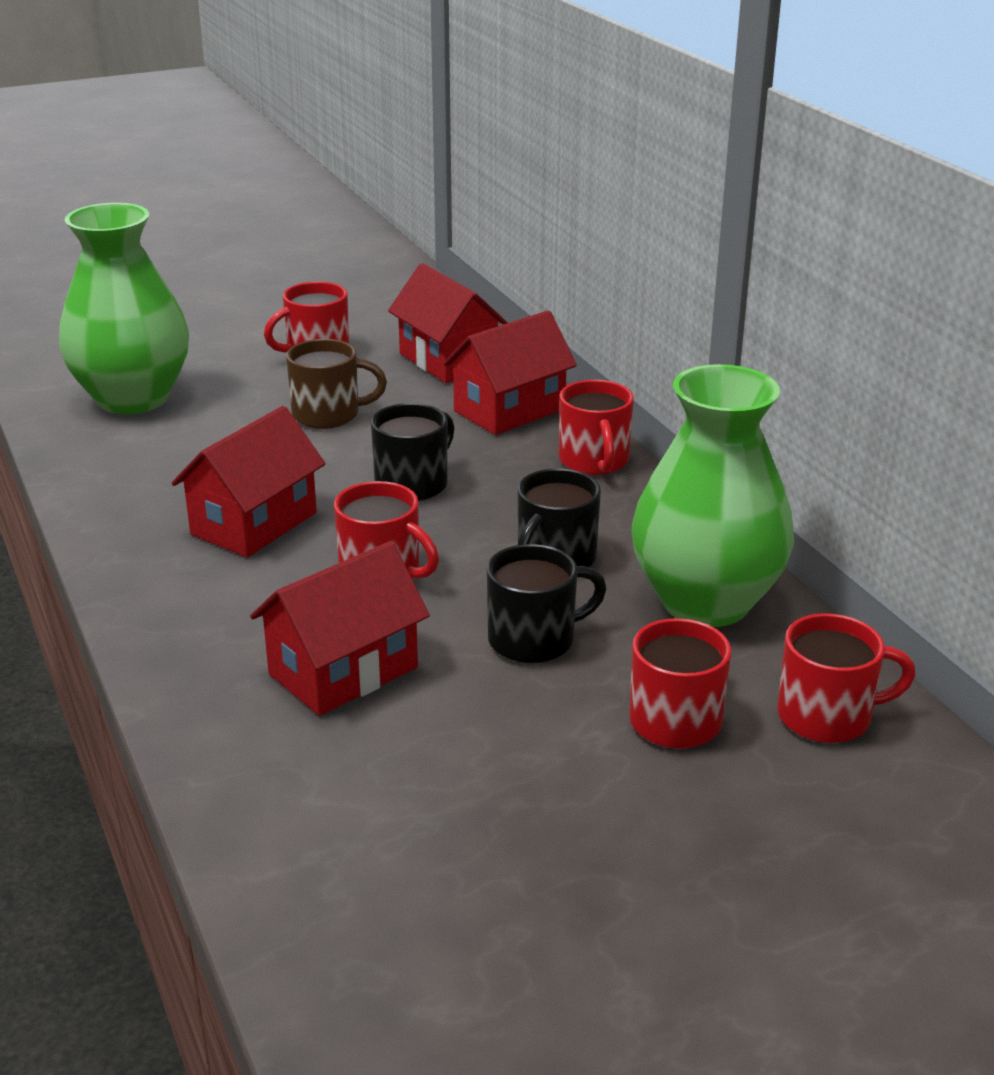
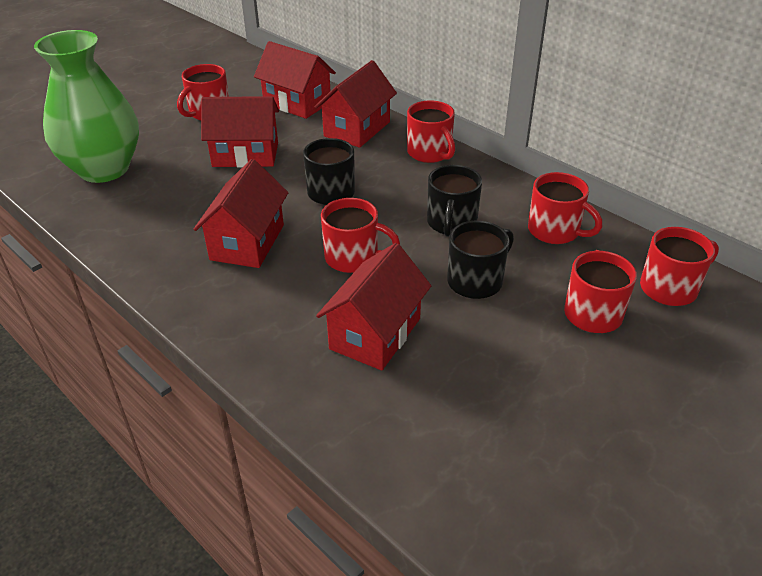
camera: 20 degrees left, 10 degrees up
(328, 415) = (245, 154): brown mug -> red house
(705, 602) = (555, 231): green vase -> red mug

